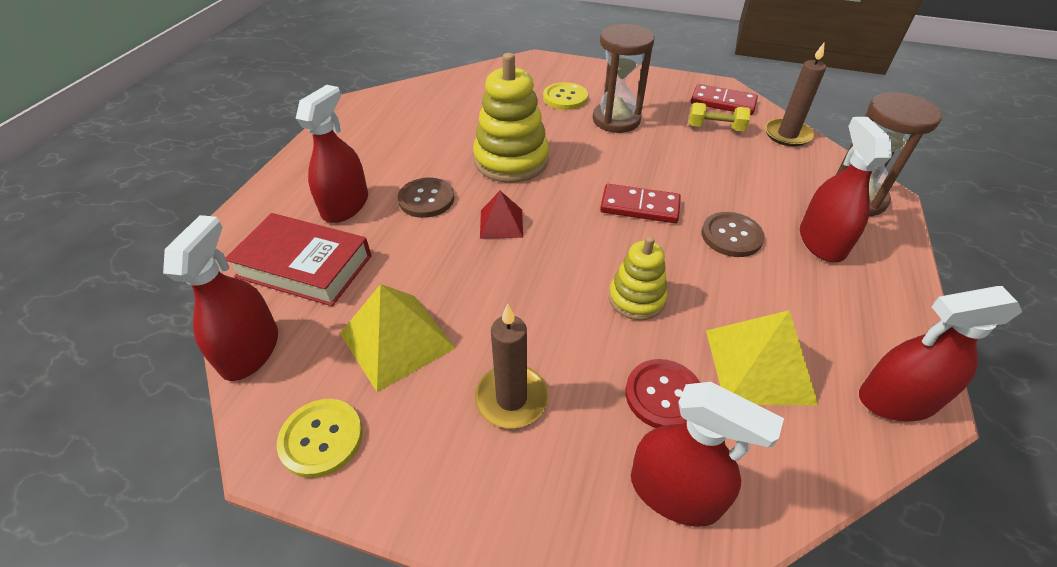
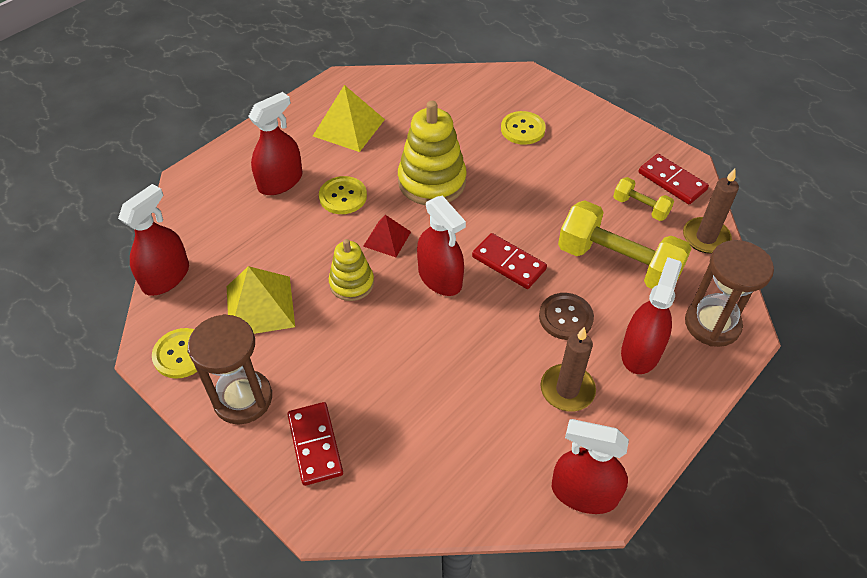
camera: 25 degrees right, 5 degrees up
(304, 266) = (227, 225): red book -> none
(426, 199) = (343, 196): brown button -> yellow button
(511, 398) = (310, 377): brown candle -> brown candle (567, 390)
(571, 480) = (315, 445): none -> red domino
(616, 120) = (552, 169): brown hourglass -> brown hourglass (243, 398)
(636, 298) = (447, 340): yellow stacking toy -> yellow stacking toy (351, 283)
(663, 395) = (413, 418): red button -> none
(674, 492) = (374, 480): red spray bottle -> red spray bottle (440, 278)
(736, 176) = (618, 263): none -> yellow dumbbell
(759, 366) = (500, 426): yellow pyramid -> yellow pyramid (349, 127)

